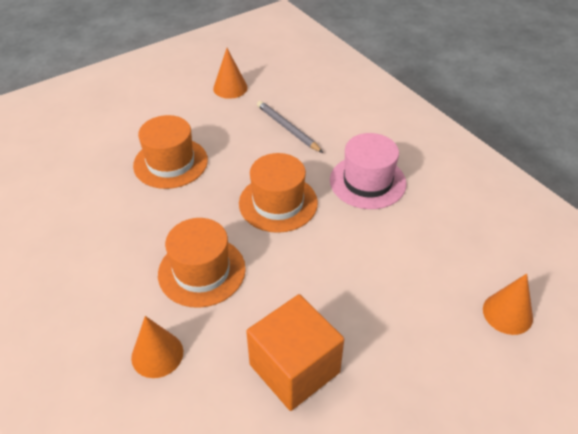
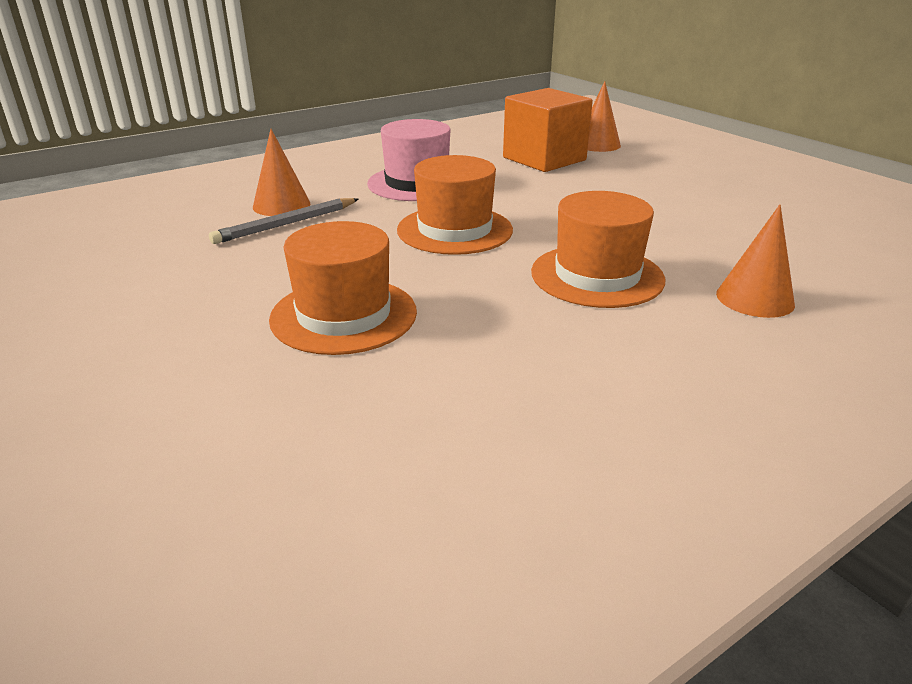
camera: 90 degrees left, 15 degrees down
(230, 88) = (135, 269): orange cone -> orange cone (281, 205)
(294, 368) = (715, 222): orange cube -> orange cube (544, 159)

